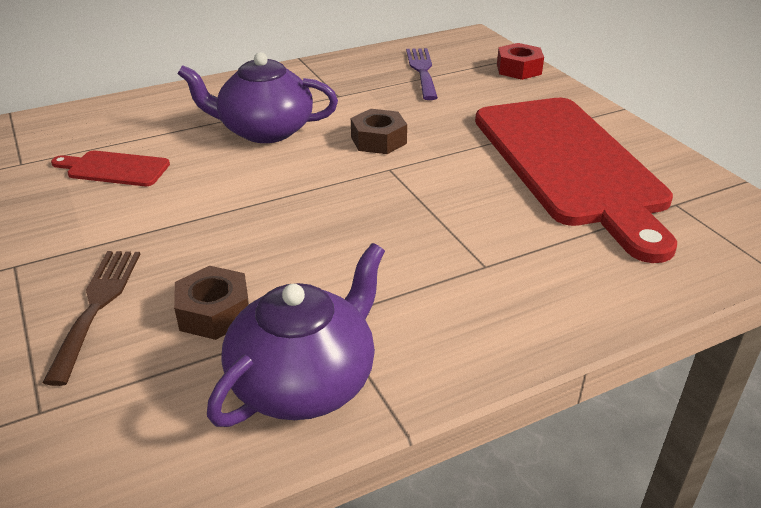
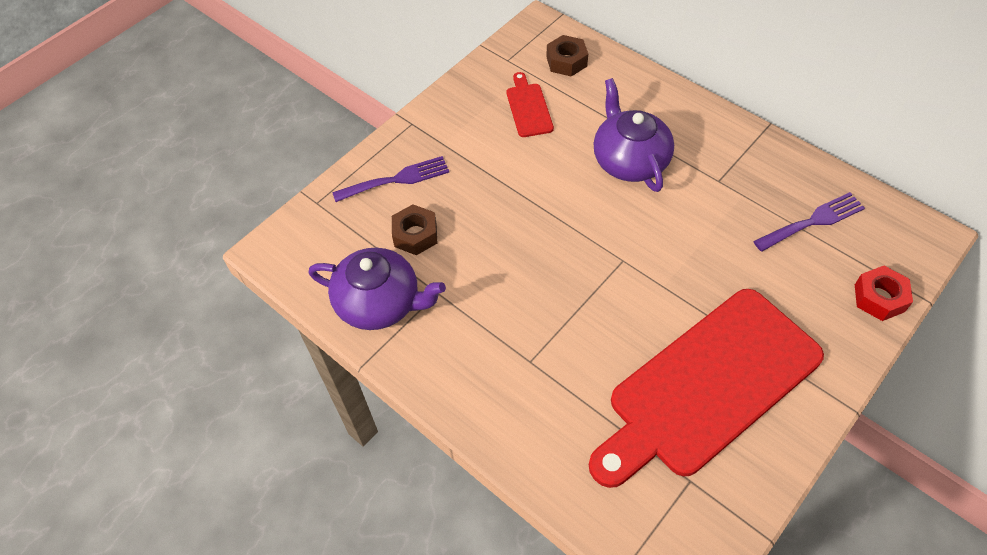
camera: 70 degrees right, 20 degrees up
(97, 306) = (397, 179): brown fork -> purple fork
(378, 140) = (661, 237): brown nut -> brown nut (566, 61)

